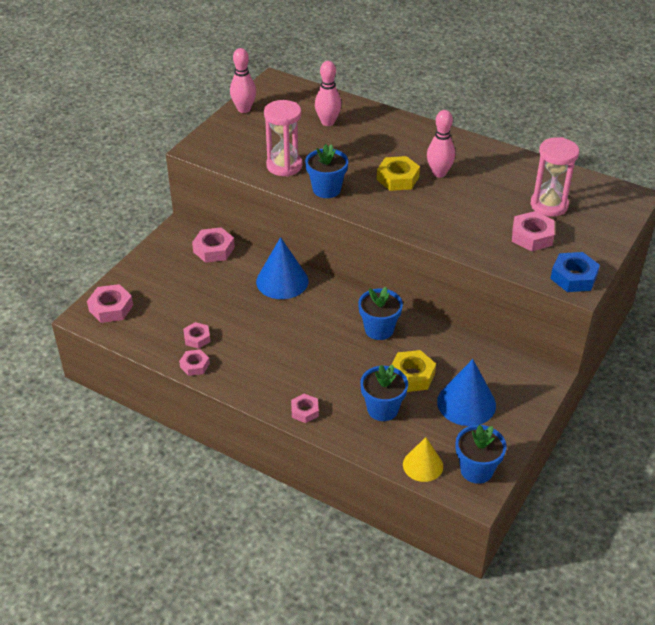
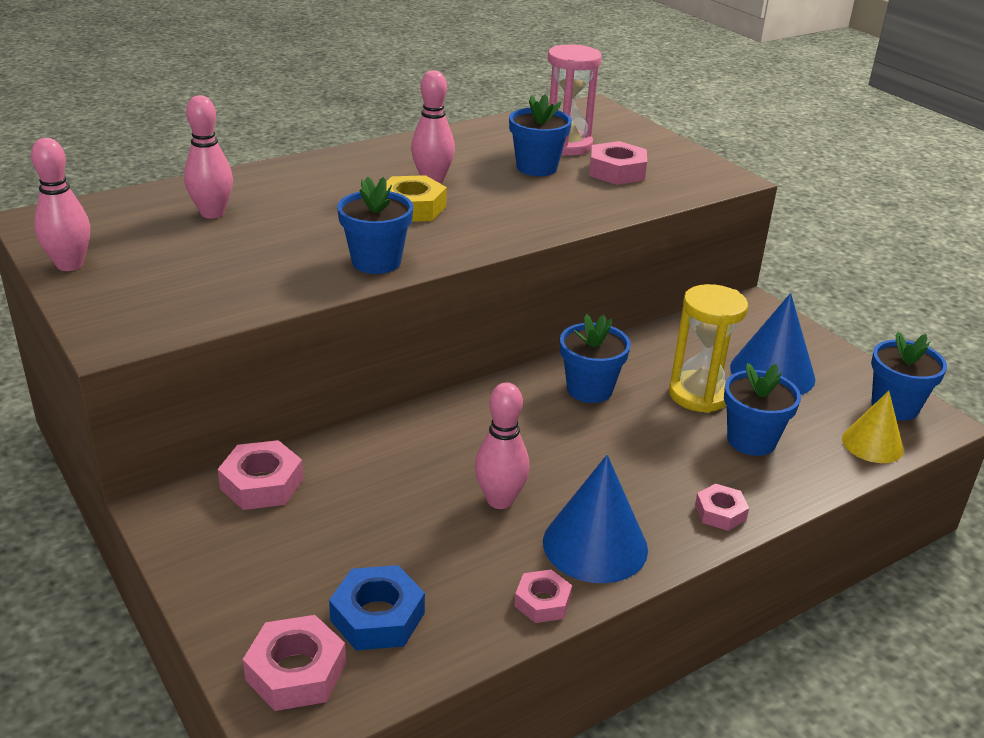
camera: 65 degrees left, 10 degrees down
(197, 338) = (474, 577): pink nut -> none
(256, 328) = (500, 500): none -> pink bowling pin
(282, 281) = (411, 438): blue cone -> blue cone (595, 545)
(284, 166) = (274, 276): pink hourglass -> none
(412, 375) = (698, 395): yellow nut -> yellow hourglass
(501, 203) = (536, 167): none -> blue flower pot
(573, 277) = (711, 175): blue nut -> blue nut (377, 617)

